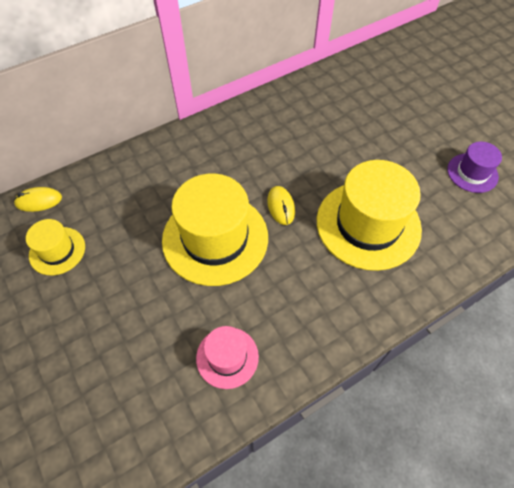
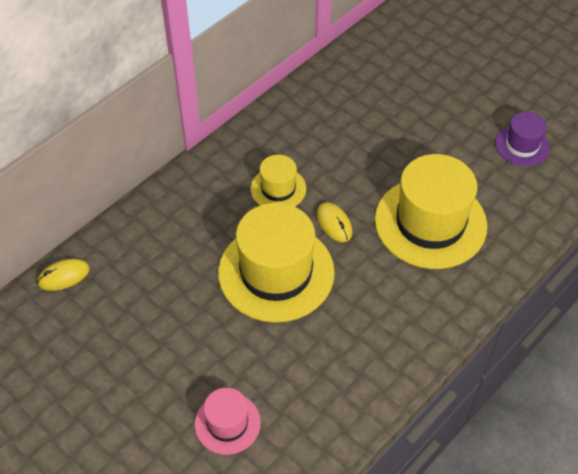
camera: 15 degrees left, 5 degrees down
(57, 251) = (109, 324): yellow hat -> yellow hat (278, 188)
(227, 357) = (330, 384): pink hat -> pink hat (227, 423)

